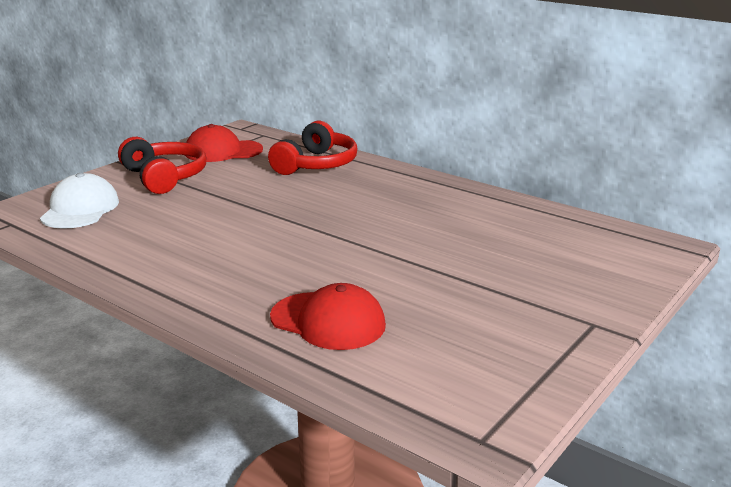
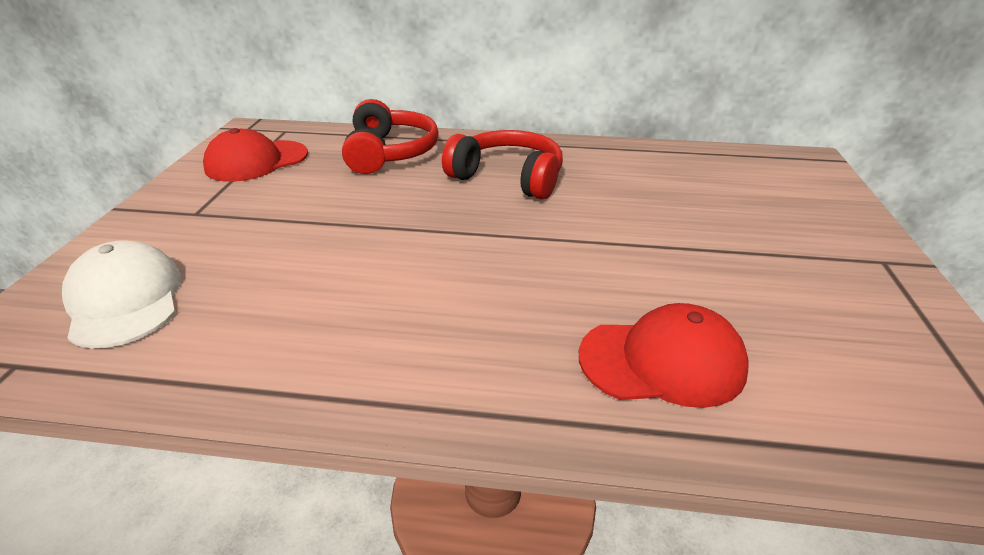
camera: 30 degrees left, 10 degrees up
(164, 177) = (211, 215): red headphones -> red headphones (508, 178)

